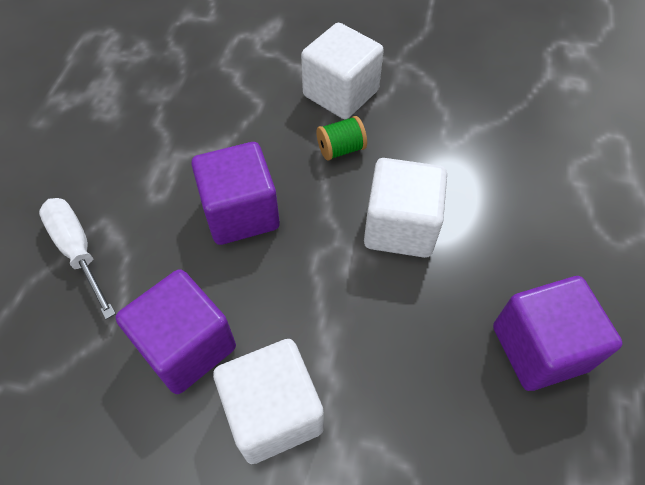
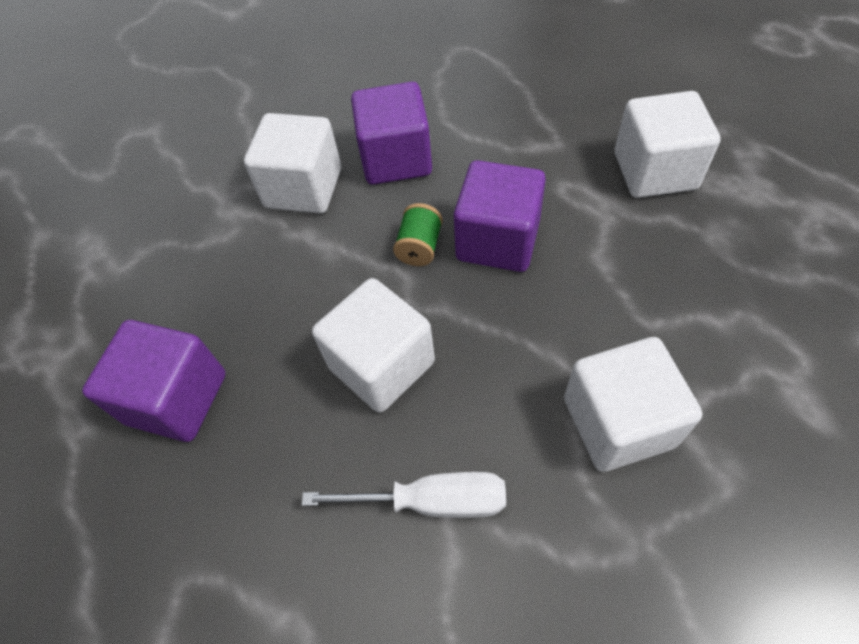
camera: 130 degrees right, 0 degrees up
(78, 251) = (536, 121): white screwdriver -> white screwdriver (430, 501)
(109, 146) = (654, 171): none -> white cube
(341, 149) = (522, 369): green spool -> green spool (419, 247)

